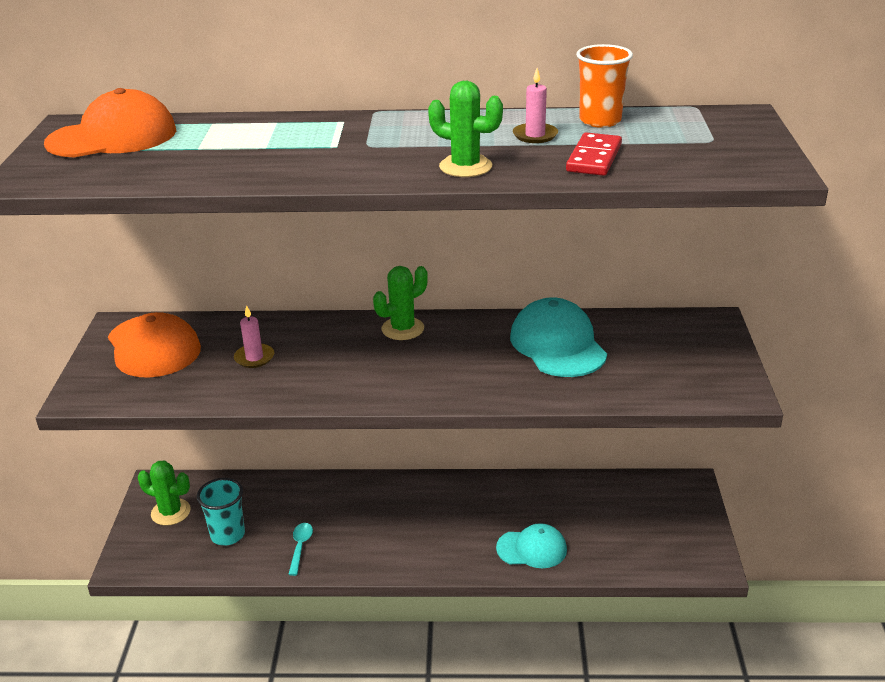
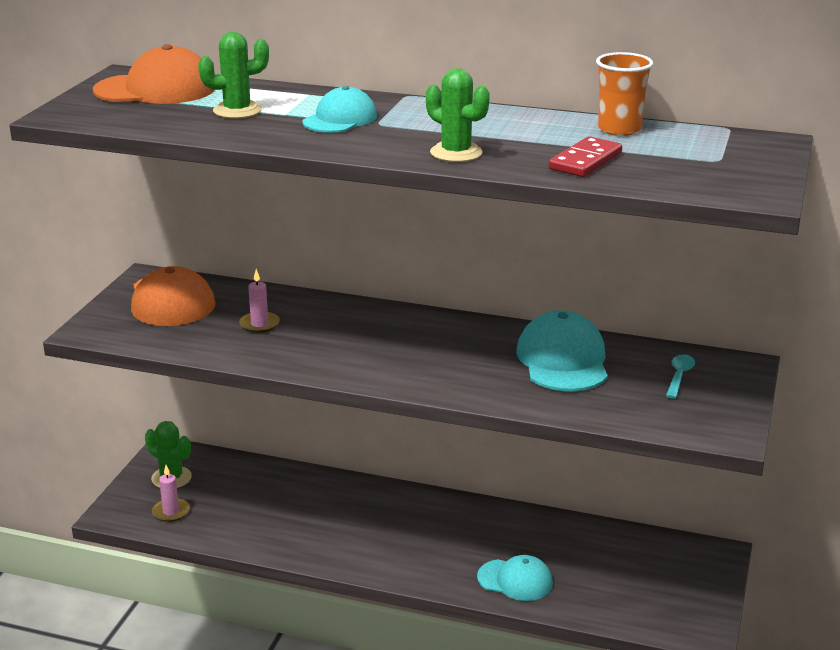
camera: 15 degrees right, 5 degrees down
(227, 535) = (217, 508): turquoise cup -> none
(300, 547) = (282, 532): turquoise spoon -> turquoise spoon (679, 376)
(326, 145) = (340, 119): none -> turquoise cap
(402, 329) = (414, 321): green cactus -> green cactus (237, 111)
(535, 135) = (544, 134): pink candle -> pink candle (171, 512)

